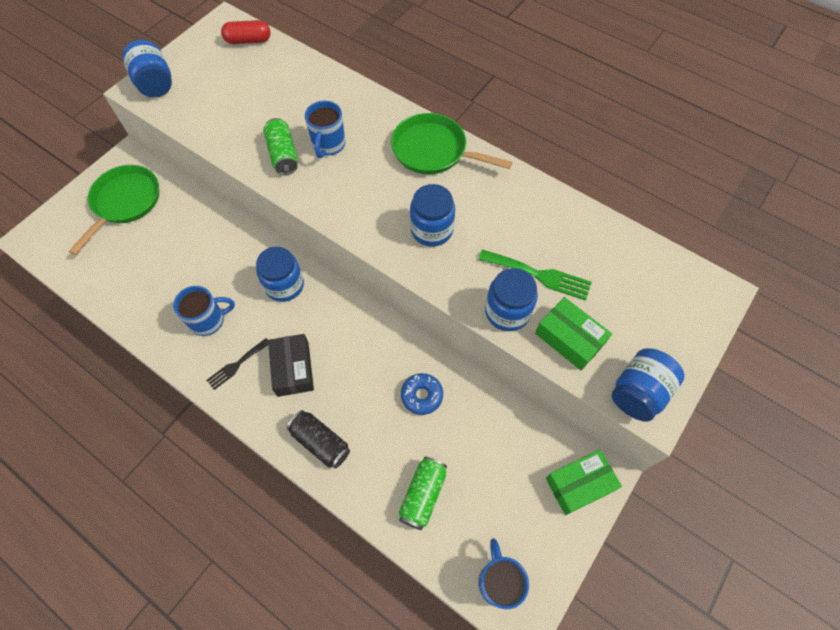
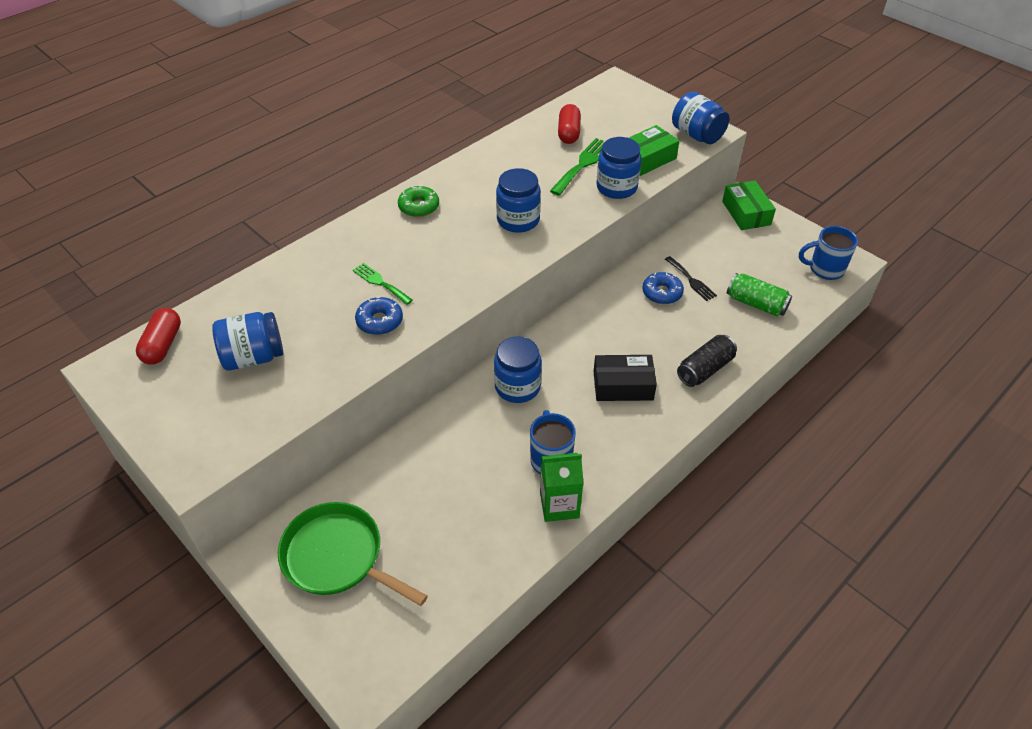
camera: 80 degrees left, 15 degrees down
(155, 84) = (194, 448): blue jar -> blue jar (254, 357)
(164, 332) = (559, 505): none -> green carton
(236, 365) = (612, 434): black fork -> black fork (691, 280)
(283, 154) = (379, 321): green can -> blue donut
(328, 145) = (380, 283): blue mug -> green fork
(433, 150) = (419, 207): green pan -> green donut
(594, 255) = (568, 133): none -> red capsule

